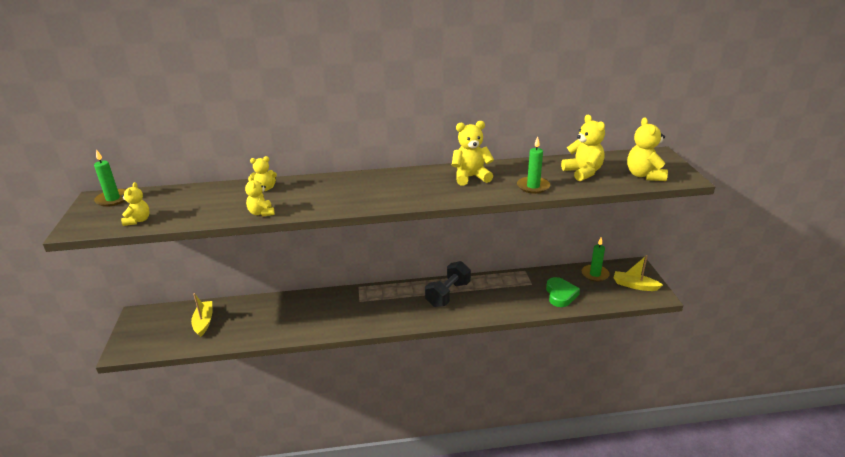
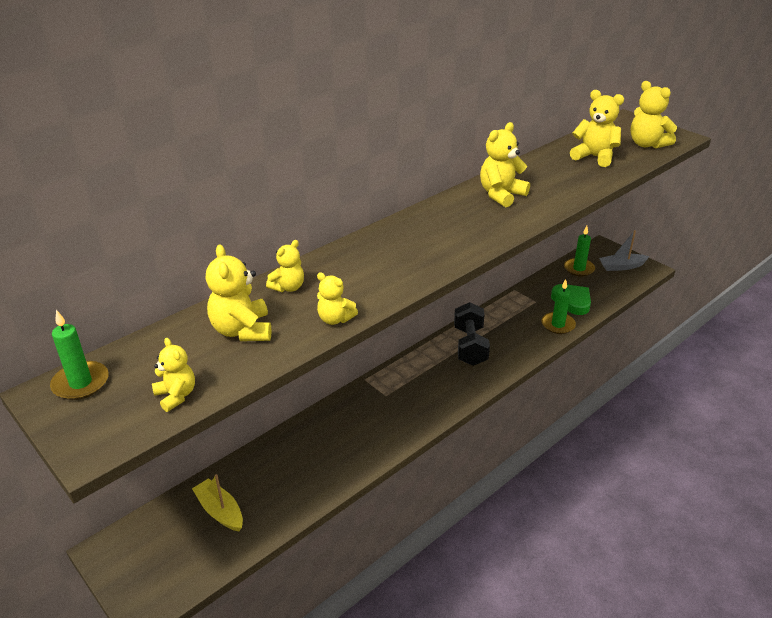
camera: 35 degrees left, 5 degrees up
(211, 202) = (242, 330): none -> yellow teddy bear
(533, 186) = (573, 186): green candle -> green candle (558, 325)
(634, 285) = (621, 266): yellow boat -> grey boat

